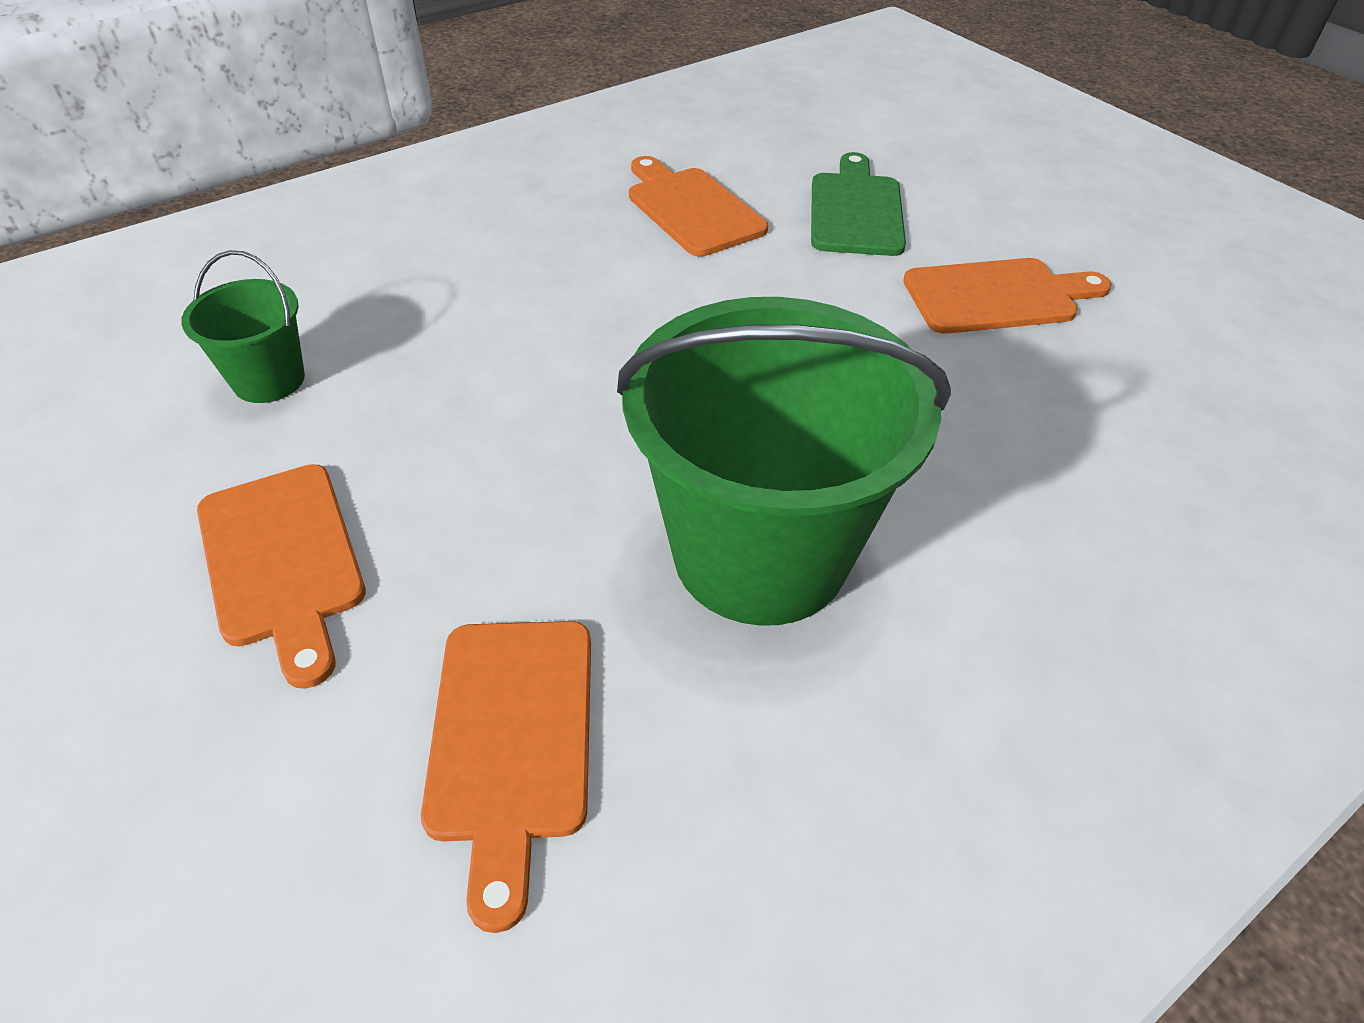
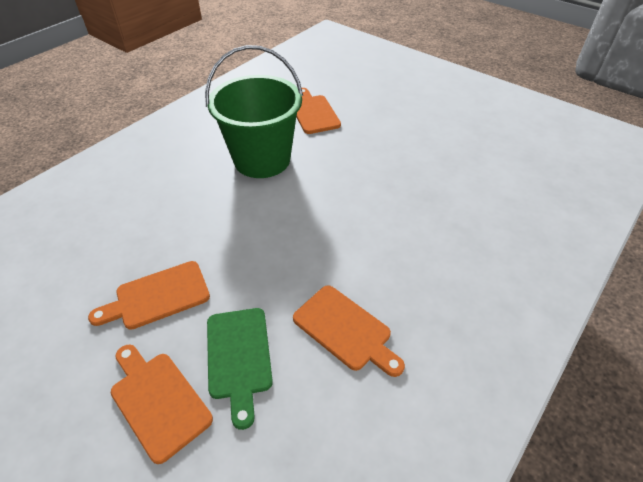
camera: 165 degrees right, 0 degrees up
(269, 380) = (464, 179): green bucket -> none
(282, 561) = (400, 132): orange cutting board -> orange cutting board (158, 400)

